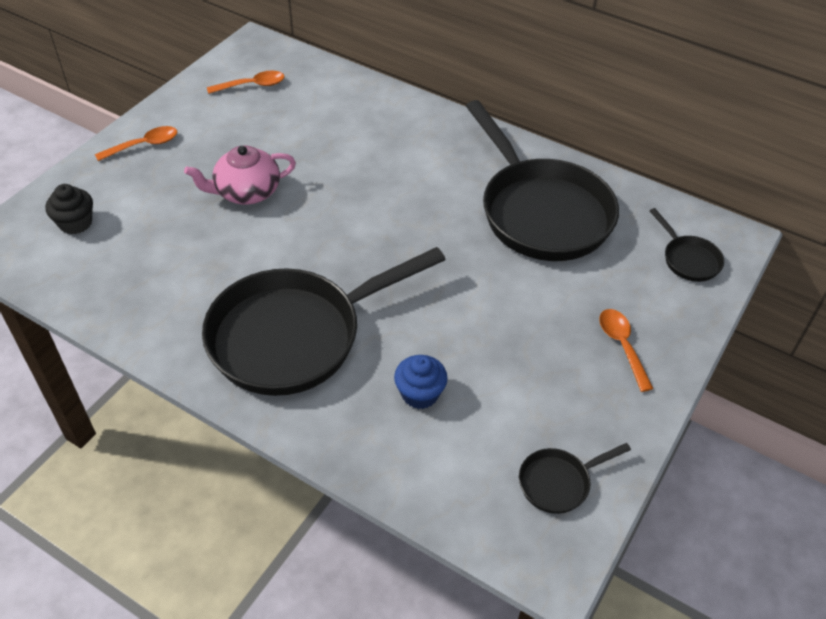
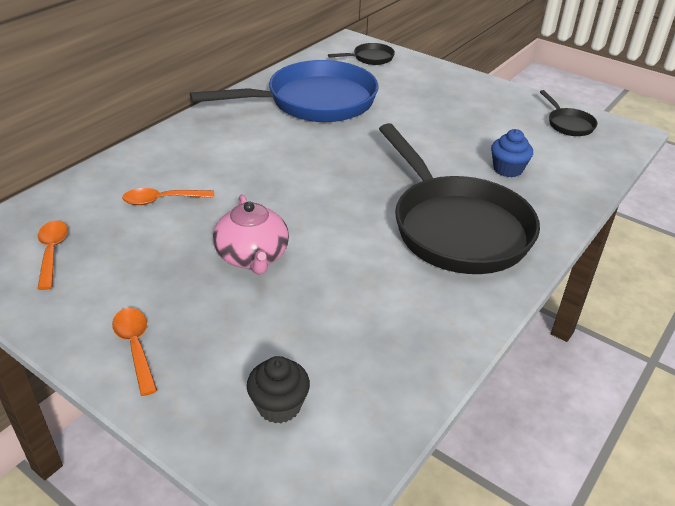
camera: 85 degrees left, 10 degrees down
(541, 212) = (313, 102): black pan -> blue pan
(622, 346) = (450, 90): orange spoon -> orange spoon (162, 200)

